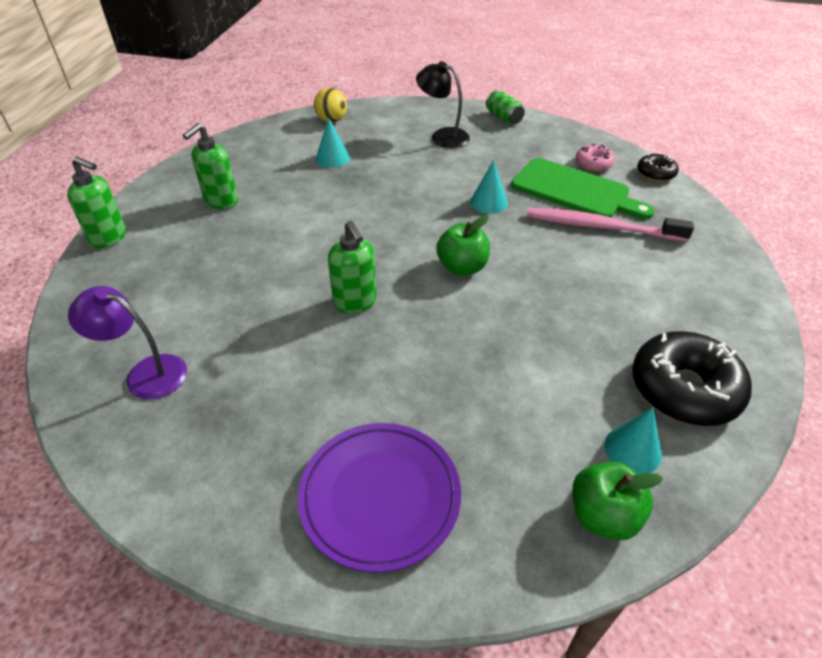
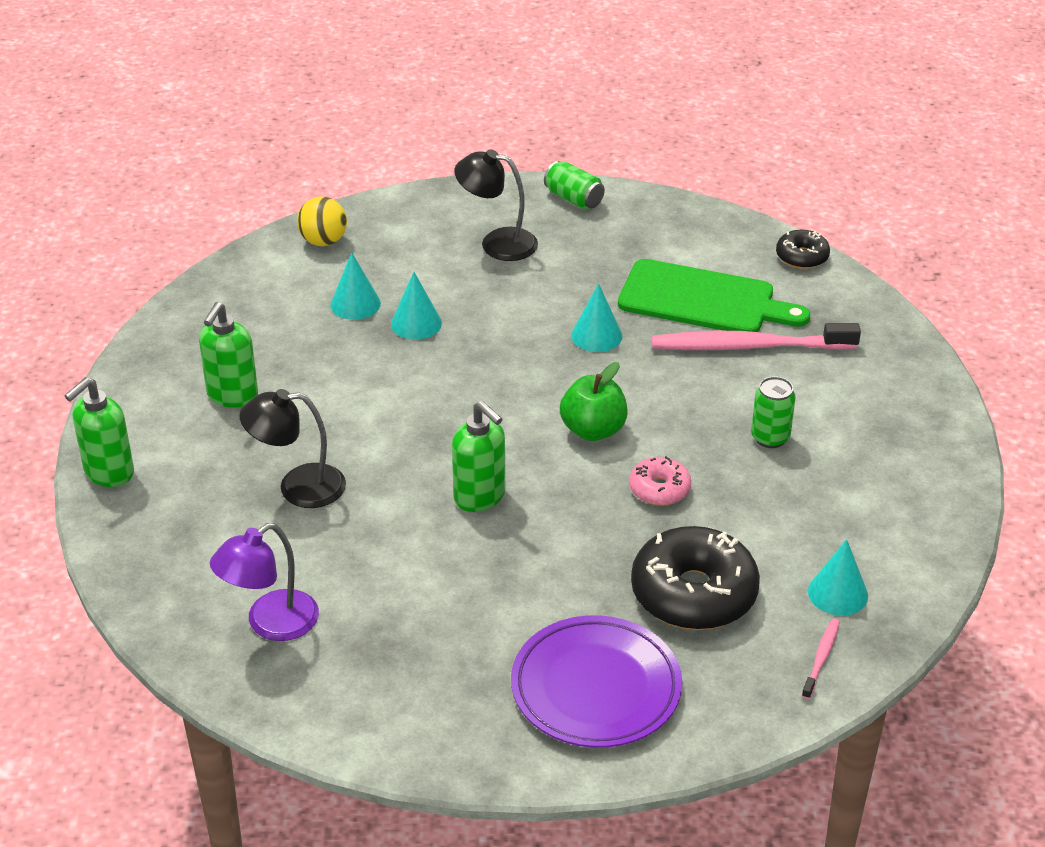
camera: 15 degrees left, 5 degrees down
(109, 237) = (108, 473): green soap dispenser -> green soap dispenser turned 120 degrees clockwise
(145, 373) = (270, 624): purple lamp -> purple lamp turned 45 degrees counterclockwise
(228, 270) = (298, 487): none -> black lamp
(366, 175) = (416, 323): none -> turquoise cone
(593, 164) = (718, 255): pink donut -> pink donut (659, 489)
(601, 297) = (770, 438): none -> green can
(603, 516) = (821, 658): green apple -> pink toothbrush
(684, 389) = (880, 523): black donut -> black donut (693, 593)

